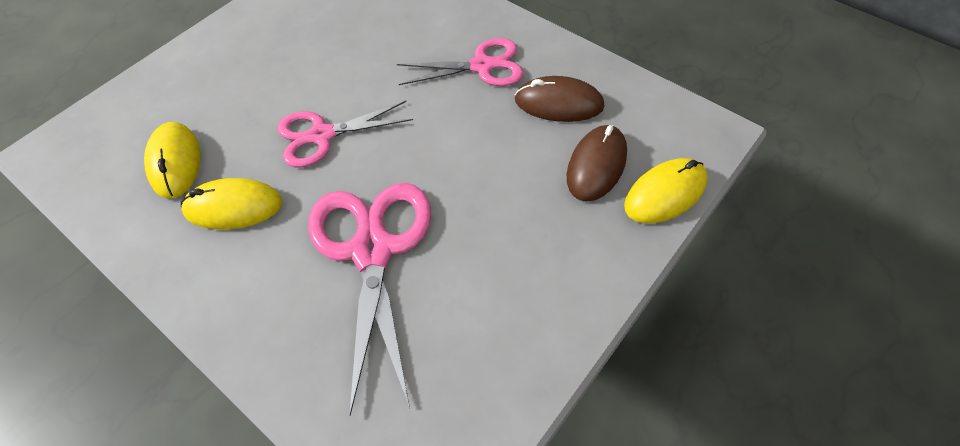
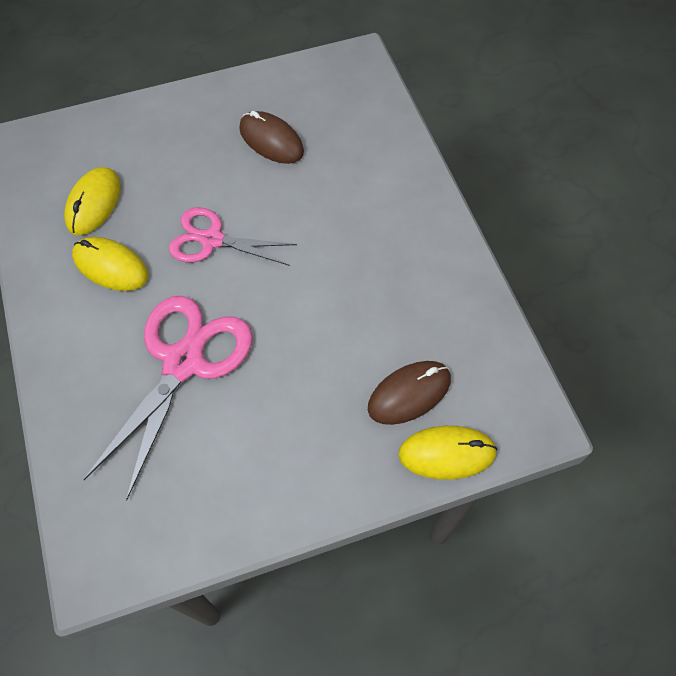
camera: 30 degrees right, 5 degrees up
(482, 66) = (384, 244): pink scissors -> none
(559, 103) = (422, 317): brown mouse -> brown mouse (271, 140)

